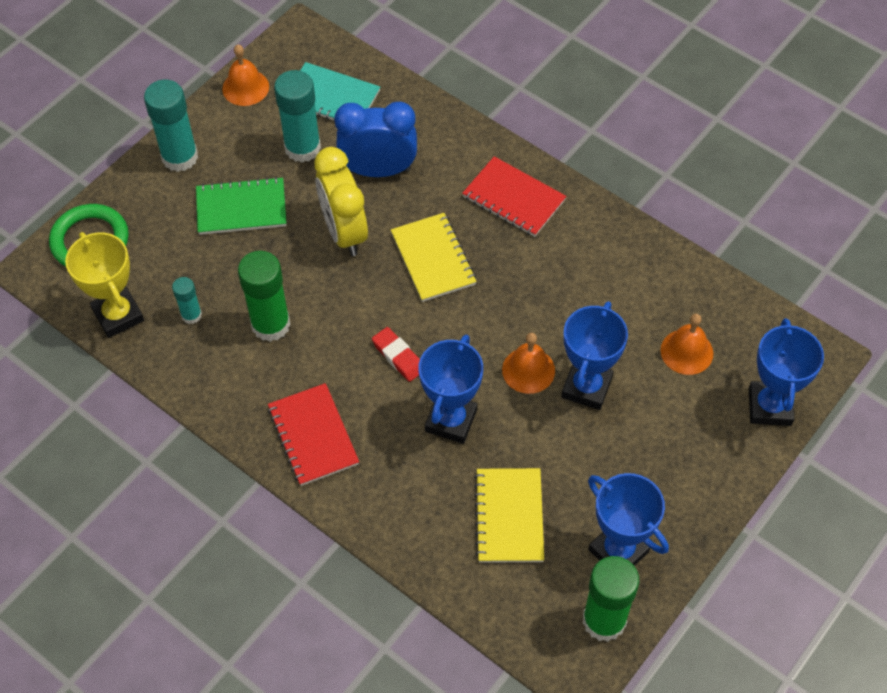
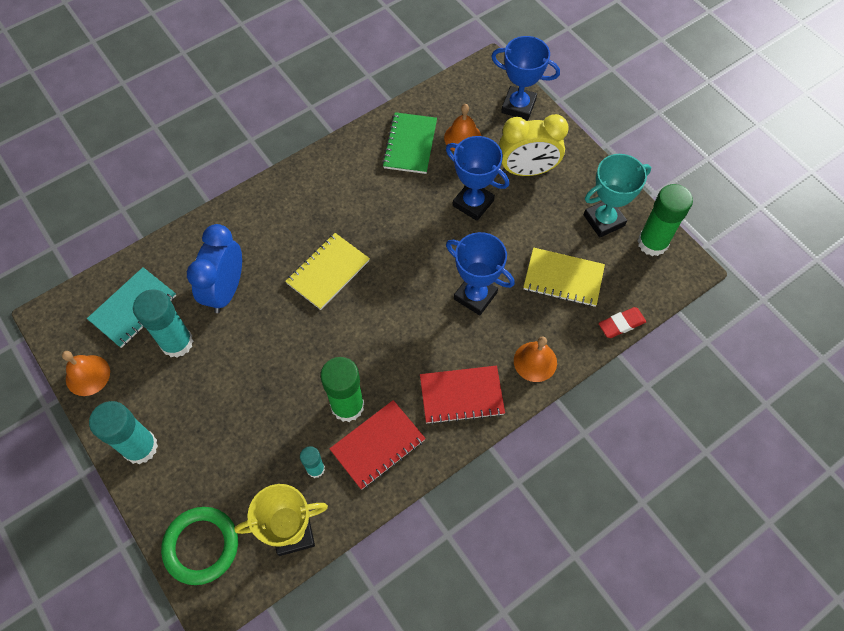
camera: 75 degrees left, 5 degrees up
(241, 208) = (219, 405): green notebook -> green notebook (410, 144)
(344, 232) = (277, 330): yellow clock -> yellow clock (527, 170)
(398, 356) = (409, 318): red eraser -> red eraser (621, 324)
(433, 259) = (328, 272): yellow notebook -> yellow notebook turned 45 degrees counterclockwise
(513, 199) = (294, 204): red notebook -> red notebook (378, 445)
(528, 370) = (448, 235): orange bell -> orange bell (535, 361)
(618, 551) = (604, 220): blue trophy -> turquoise trophy

